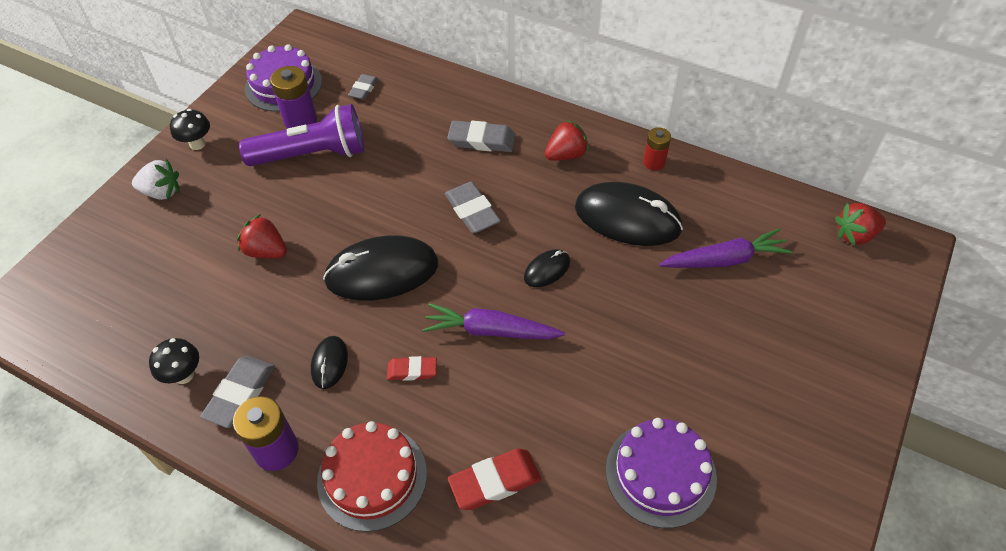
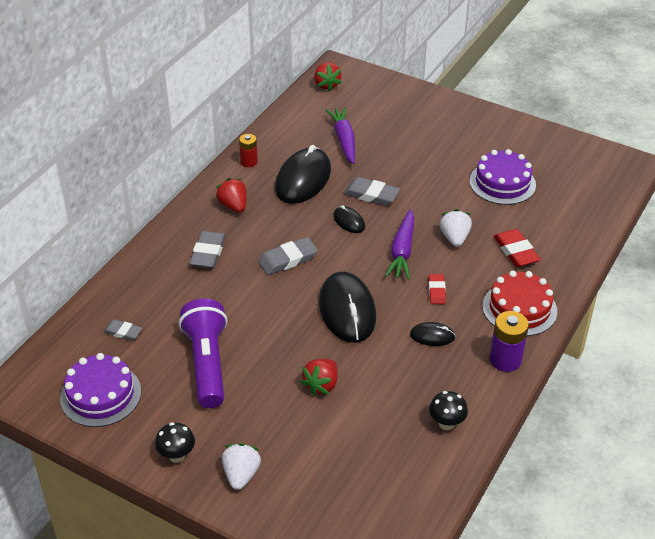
camera: 90 degrees left, 10 degrees down
(240, 394) = (461, 385): grey eraser -> grey eraser (371, 194)
(300, 121) = (158, 376): purple battery -> none
(521, 397) = (454, 238): none -> white strawberry

